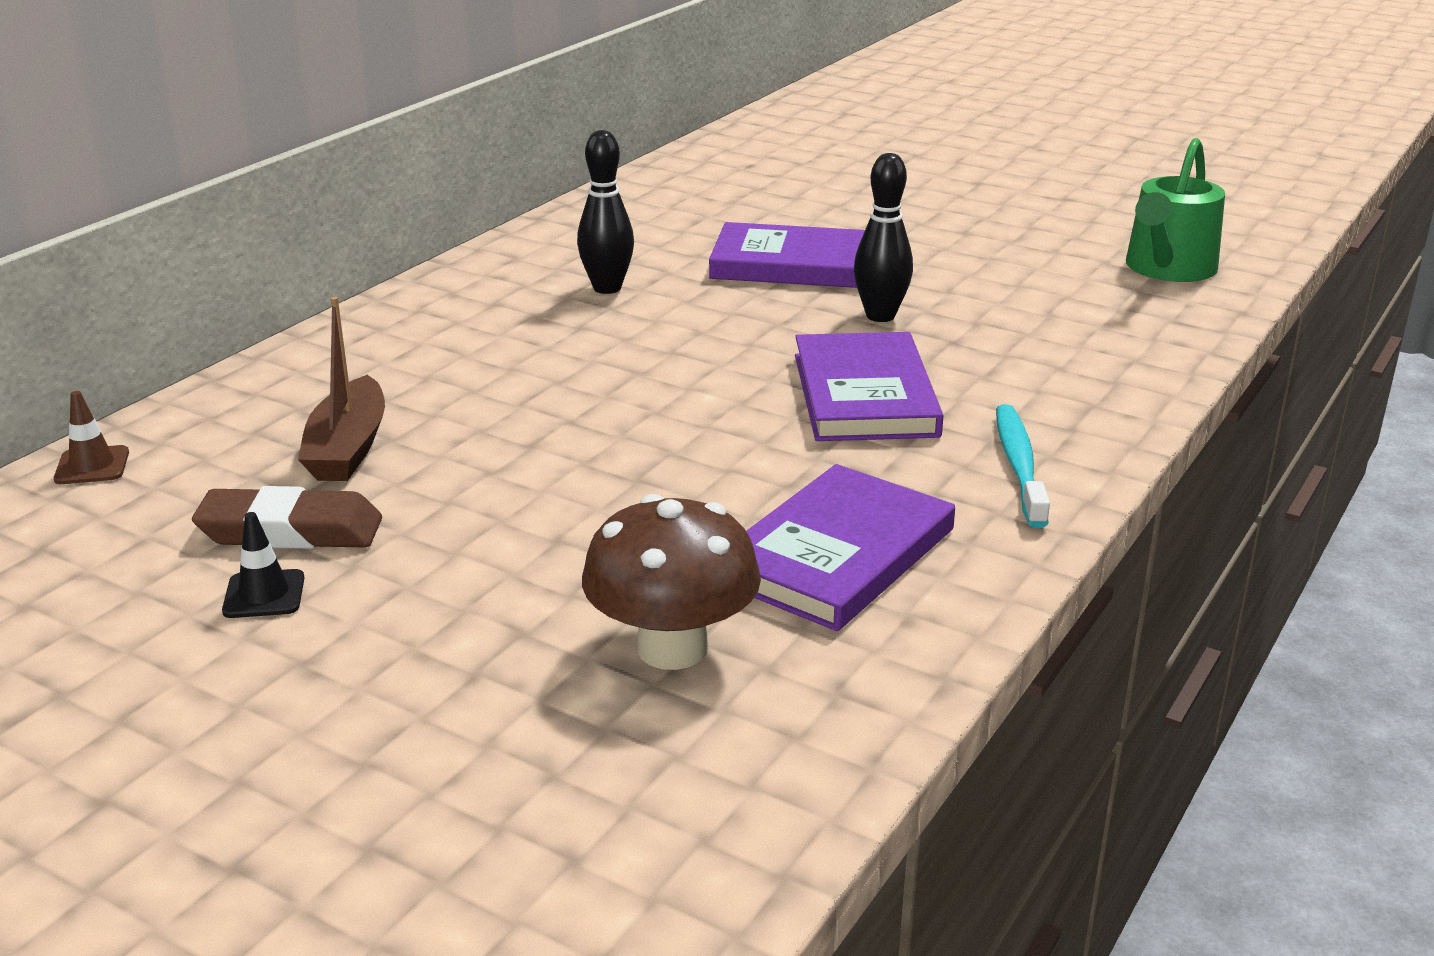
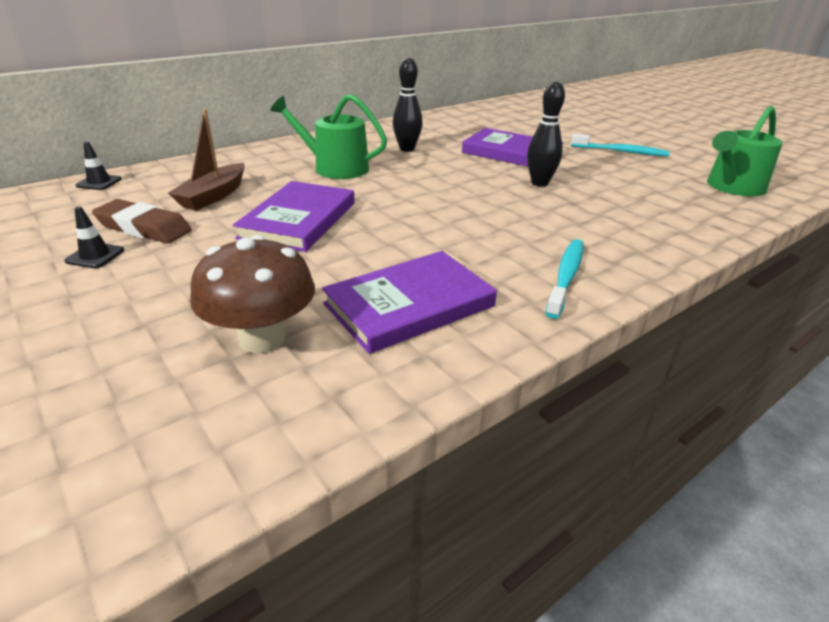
camera: 20 degrees right, 5 degrees up
(92, 466) = (99, 182): brown traffic cone -> black traffic cone
(512, 350) = (335, 167): none -> green watering can
(864, 395) = (499, 220): purple book -> purple book (298, 220)
(969, 229) = (621, 151): none -> turquoise toothbrush

